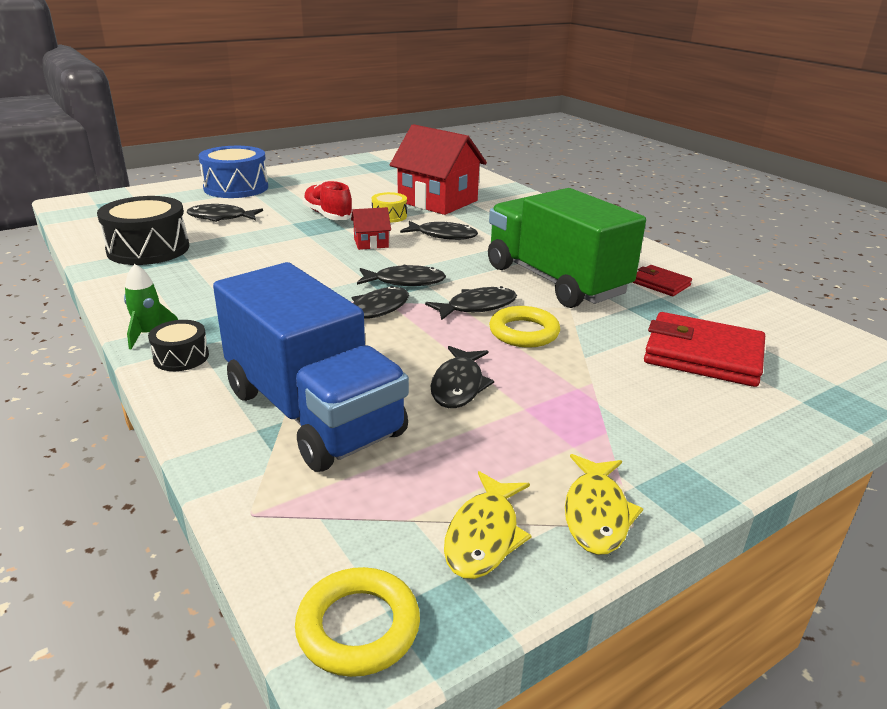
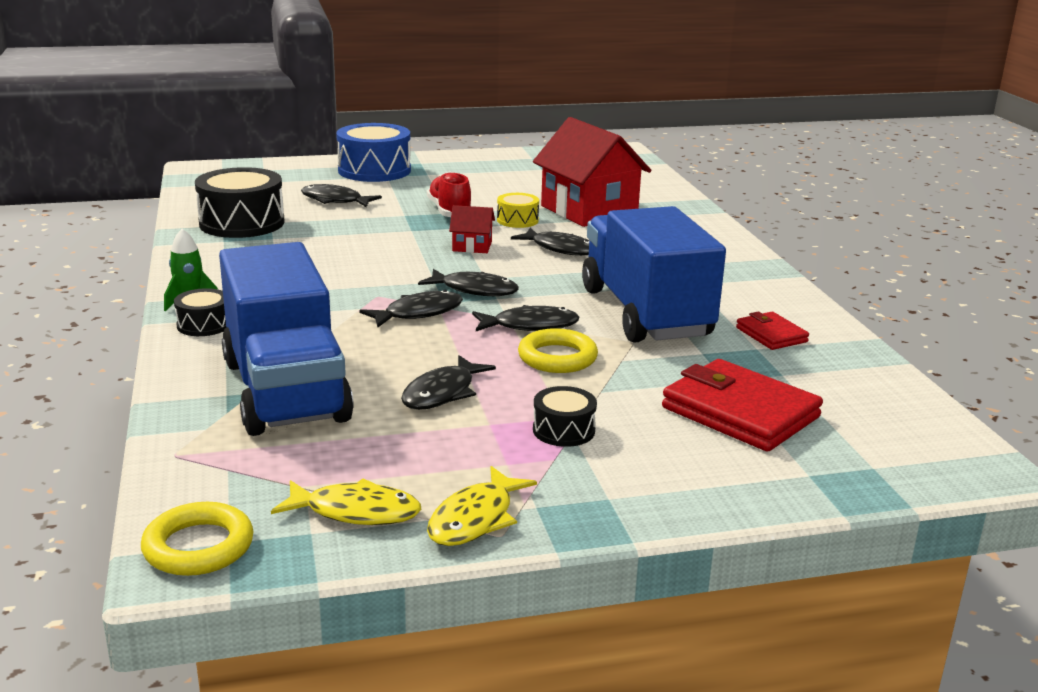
camera: 20 degrees right, 5 degrees down
(484, 535) = (356, 512): yellow fish -> yellow fish turned 120 degrees counterclockwise
(555, 280) = (645, 313): green truck -> blue truck
(589, 401) = (563, 430): none -> black drum

